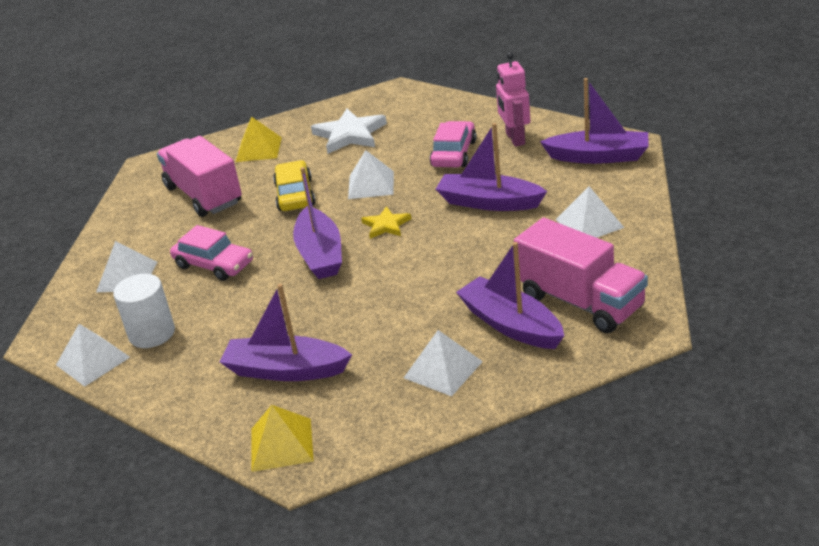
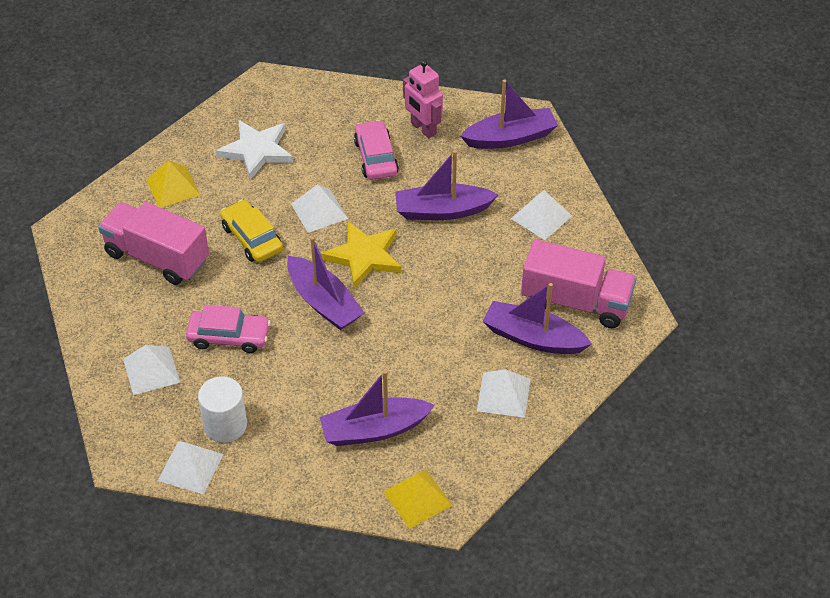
camera: 30 degrees left, 15 degrees up
(386, 225) = (364, 256): yellow star -> yellow star, size x1.74

